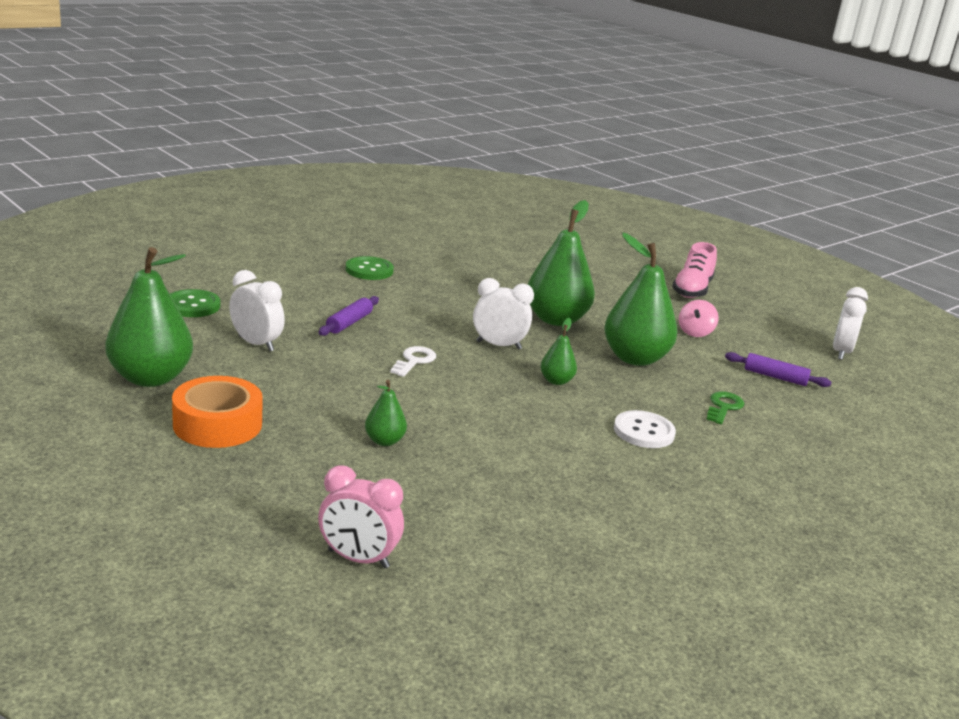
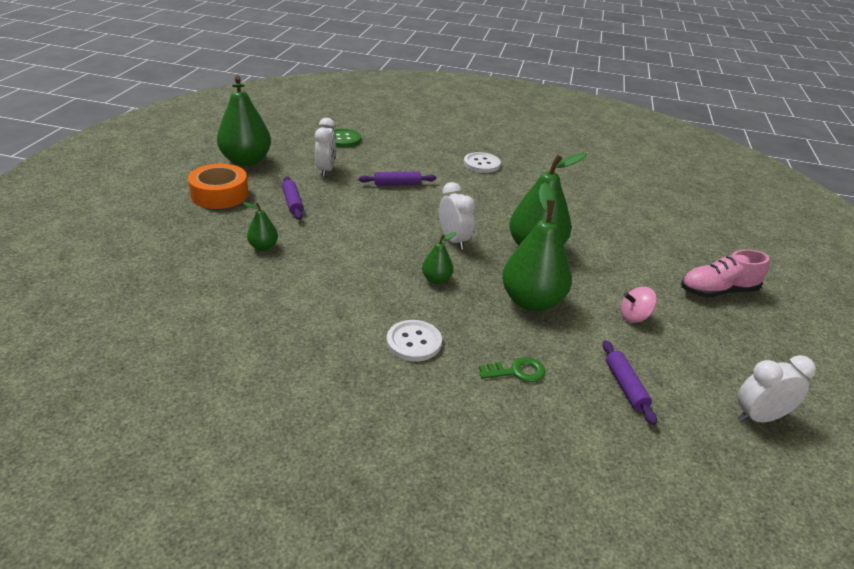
camera: 55 degrees right, 10 degrees up
(307, 390) = (292, 203): none -> purple rolling pin
(358, 559) = (119, 285): pink clock -> none
(369, 270) = (481, 164): green button -> white button
(414, 361) = (381, 220): white key -> none

